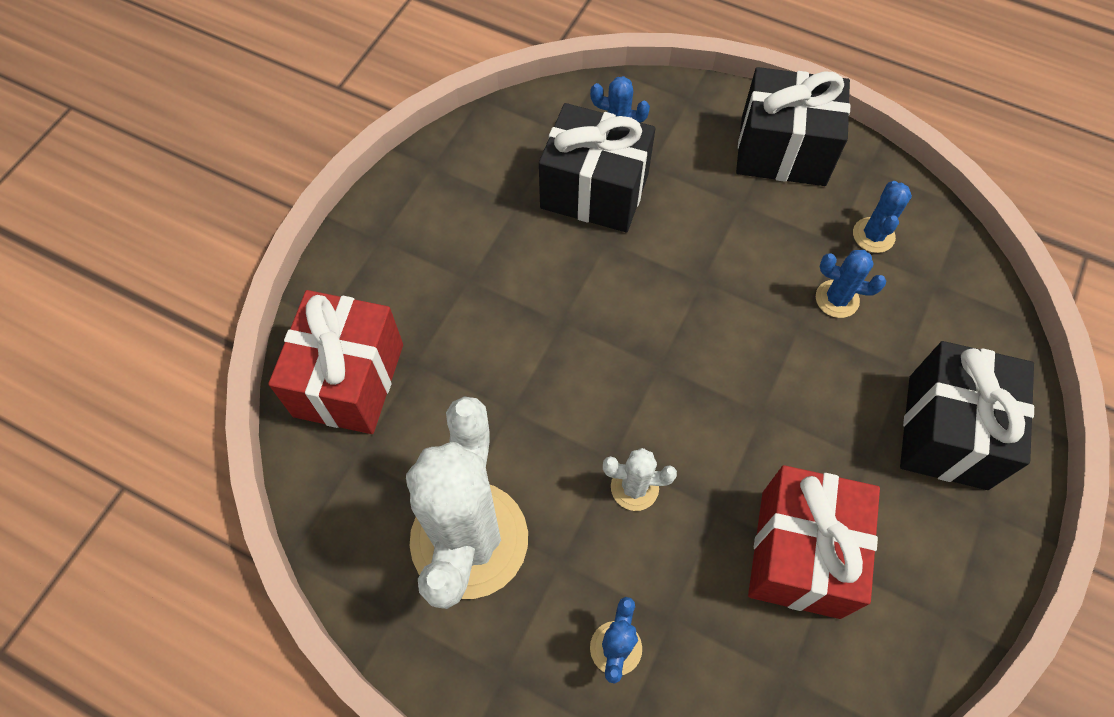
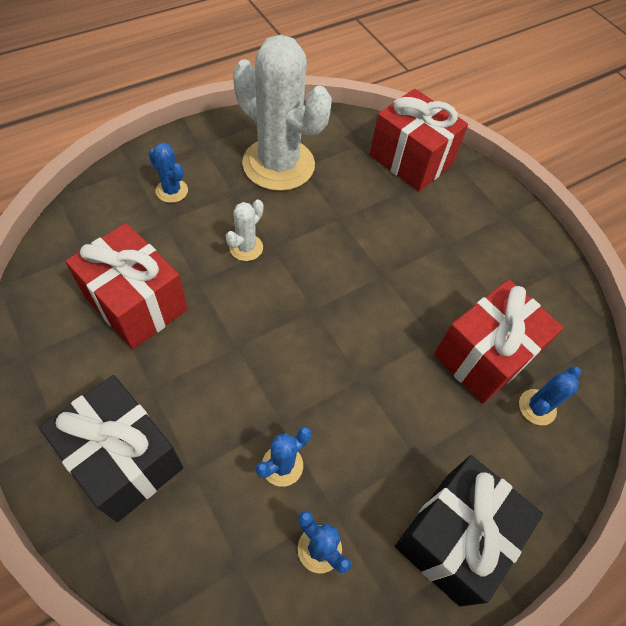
camera: 115 degrees right, 5 degrees down
(594, 191) = (484, 356): black gift -> red gift

